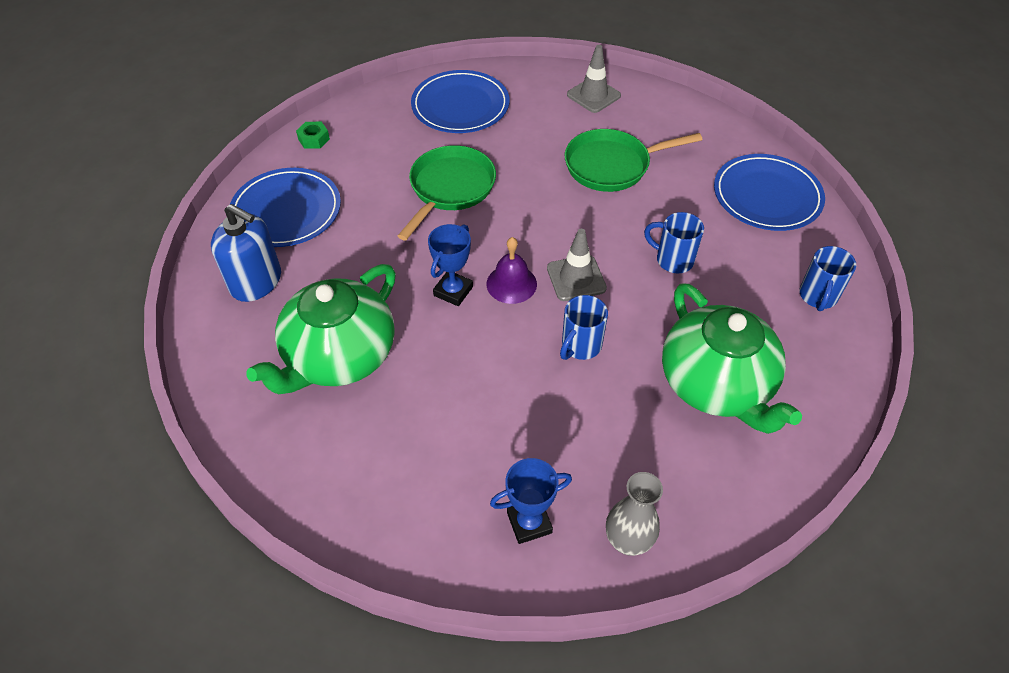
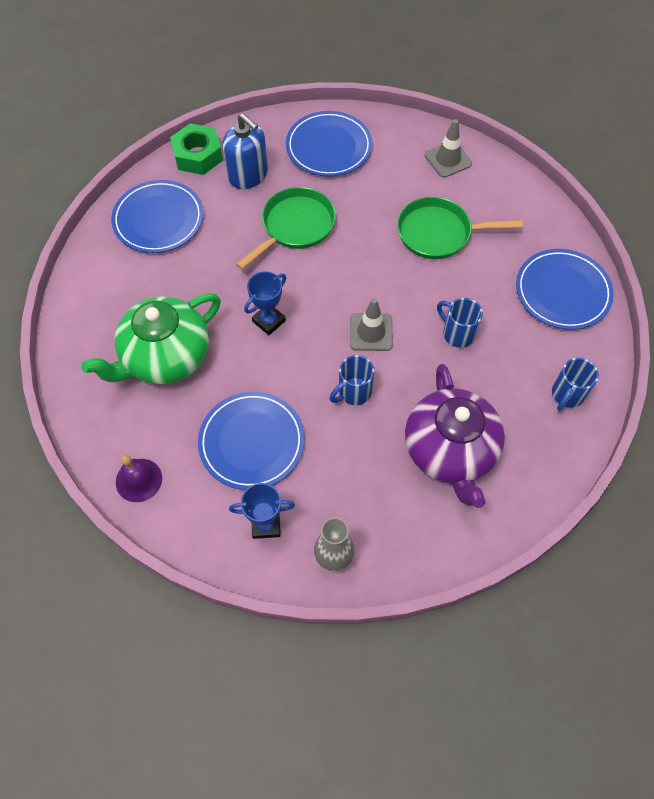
camera: 15 degrees right, 10 degrees up
(256, 281) = (119, 278): blue soap dispenser -> blue soap dispenser (248, 175)
(314, 139) = (198, 155): green nut -> green nut, size x1.94
(478, 429) = (251, 442): none -> blue plate
(511, 284) = (317, 325): purple bell -> purple bell (139, 480)
(716, 385) = (450, 451): green teapot -> purple teapot

